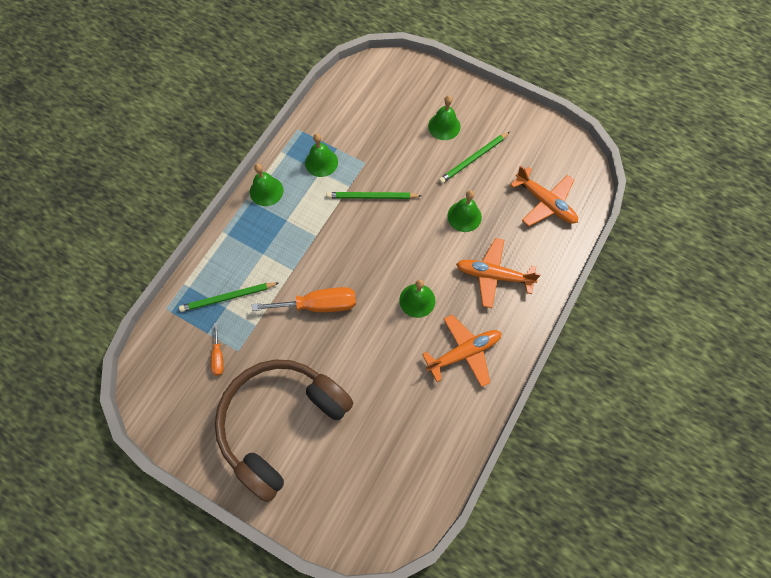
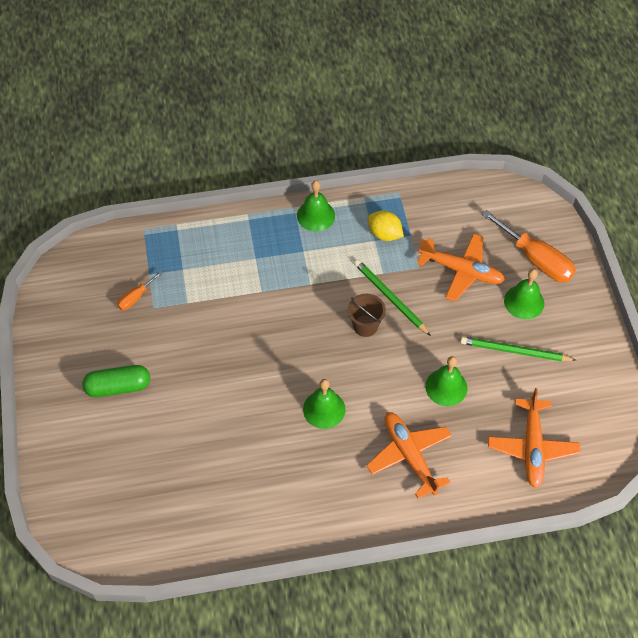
camera: 50 degrees right, 10 degrees down
(228, 297) = (193, 264): green pencil -> none
(280, 423) = (118, 387): brown headphones -> green capsule
(318, 305) = (247, 335): orange screwdriver -> orange screwdriver (536, 259)
(321, 162) = (384, 234): green bell -> yellow lemon
(378, 227) = (365, 326): none -> brown bucket
(464, 352) = (308, 485): orange plane -> orange plane (462, 271)

